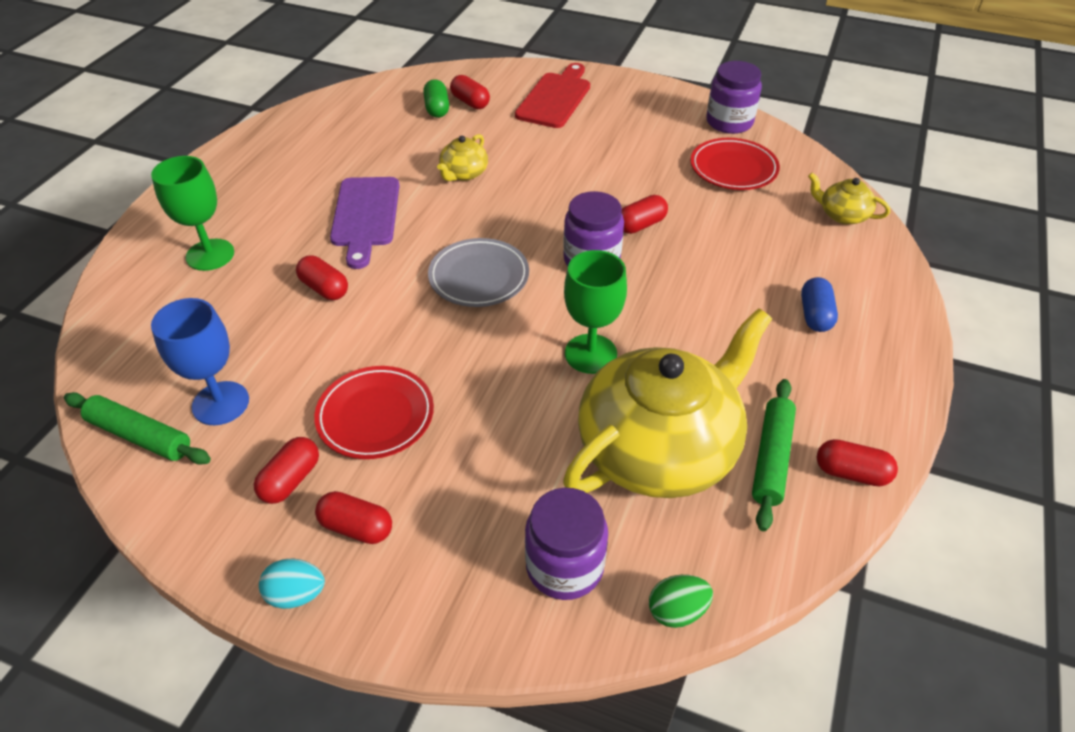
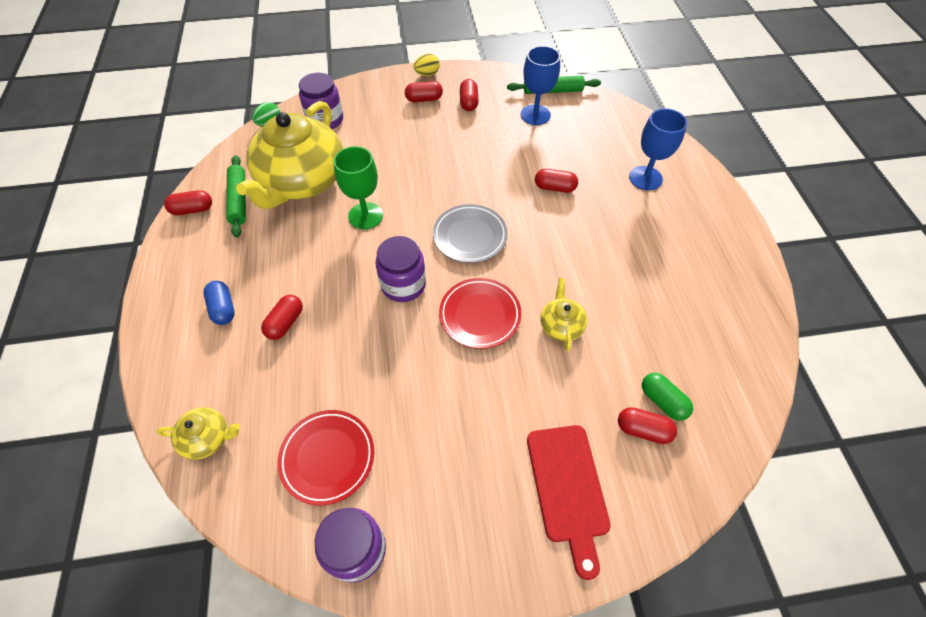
camera: 150 degrees right, 10 degrees up
(210, 255) = (645, 178): green goblet -> blue goblet
(296, 594) = (427, 74): turquoise egg -> yellow egg
(365, 216) = (589, 248): purple cutting board -> none
(375, 416) = (456, 139): red plate -> red plate (480, 315)
(641, 225) = (384, 337): red capsule -> red capsule (285, 323)

